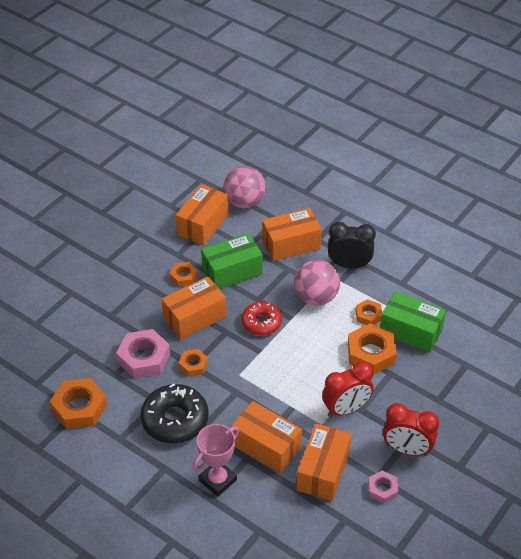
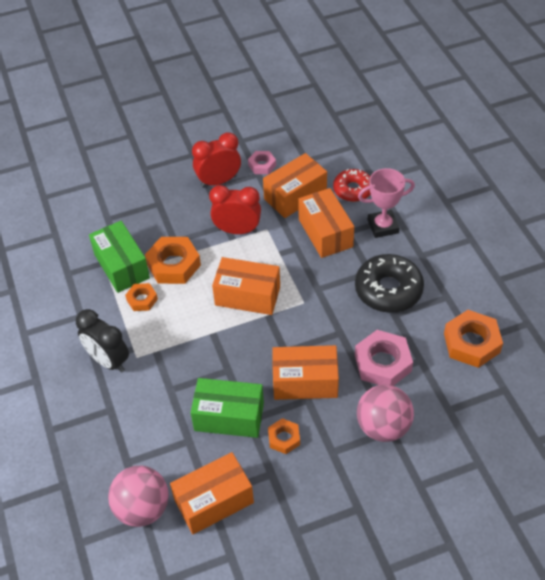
camera: 145 degrees left, 5 degrees up
(193, 365) = (339, 332): orange nut -> none
(261, 323) = (244, 342): red donut -> red donut (353, 190)
(291, 244) = (142, 418): orange box -> orange box (247, 296)
(316, 297) = (172, 342): pink ball -> pink ball (383, 427)
(407, 449) = (219, 181): red clock -> red clock turned 75 degrees counterclockwise

